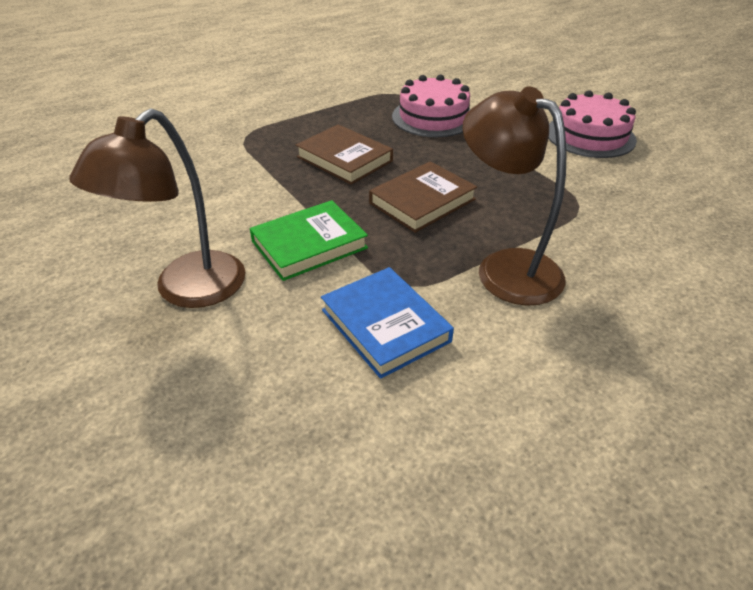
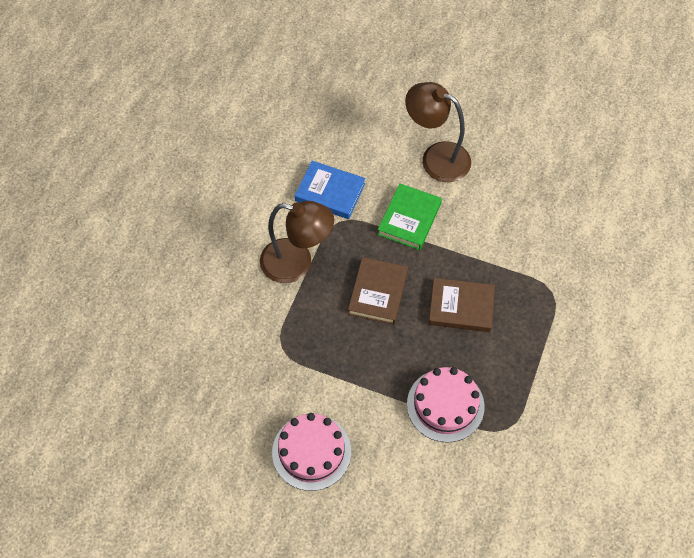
camera: 145 degrees right, 20 degrees up
(187, 290) = (436, 158): brown lamp -> brown lamp turned 60 degrees counterclockwise

